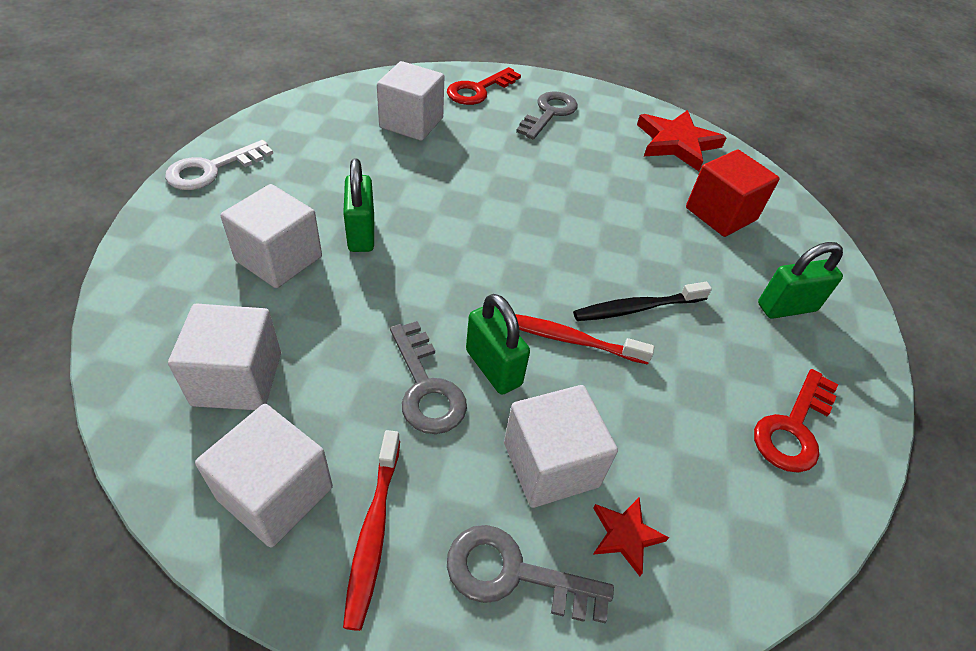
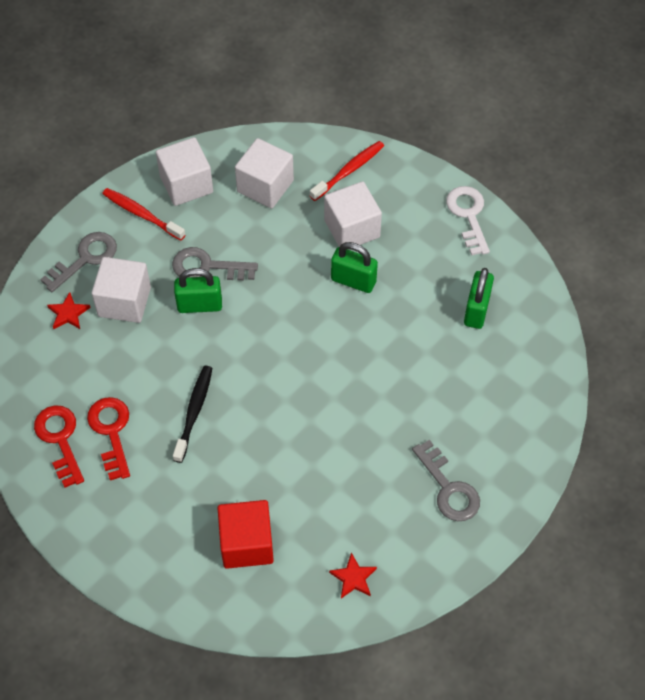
camera: 125 degrees right, 10 degrees up
(411, 123) = (478, 365): white cube -> none
(479, 90) = (512, 445): red key -> red key (111, 432)
(569, 339) = (194, 356): red toothbrush -> red toothbrush (349, 171)
(676, 143) = (353, 578): red star -> red star, size x0.51
(786, 307) = (135, 514): green padlock -> green padlock (476, 310)

